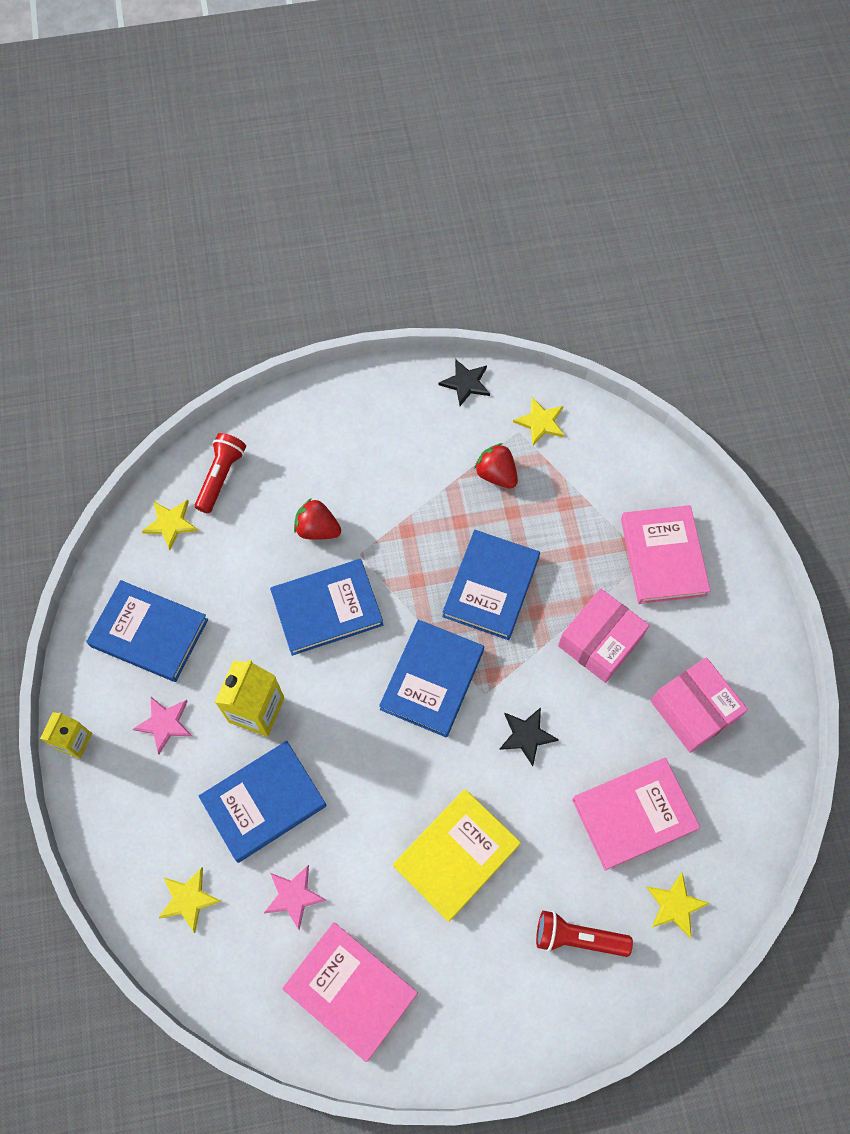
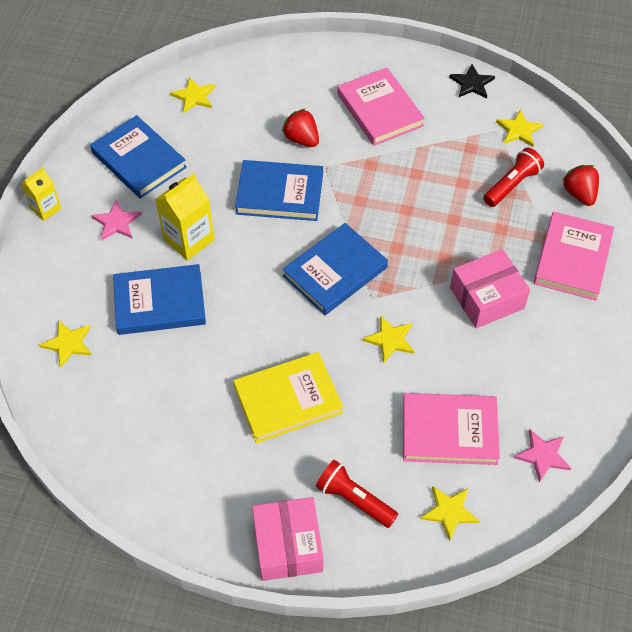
camera: 25 degrees right, 10 degrees down
(221, 477) = (248, 80): red flashlight -> red flashlight (511, 185)
(294, 896) = (147, 374): pink star -> pink star (542, 455)
(350, 990) = (153, 457): pink book -> pink book (380, 110)
(491, 586) = (417, 226): blue book -> none
(496, 474) = (463, 152): red strawberry -> red strawberry (579, 194)
(526, 735) = (390, 340): black star -> yellow star
(693, 710) = (541, 377): pink box -> pink box (288, 546)

